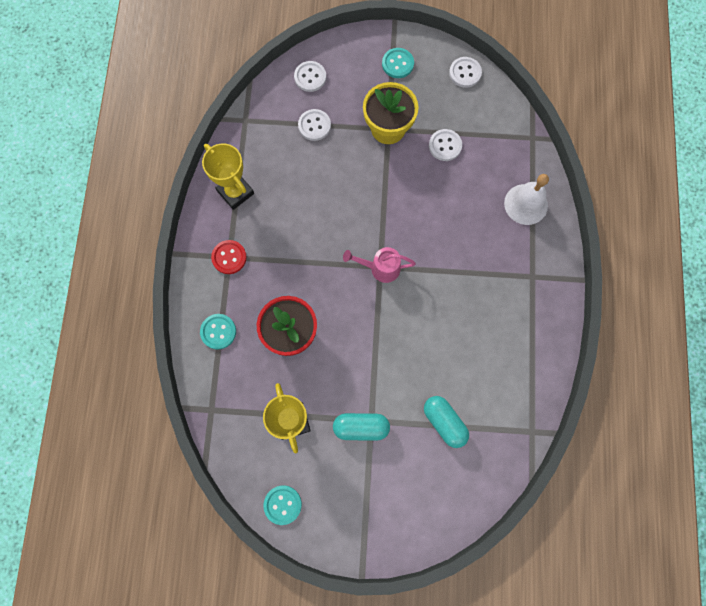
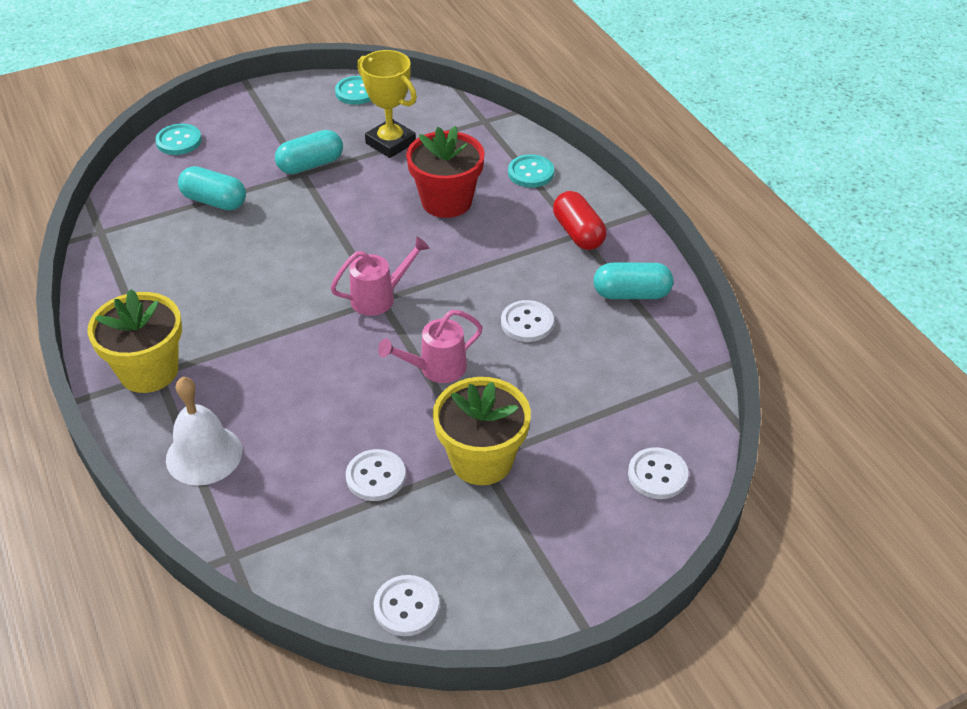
camera: 150 degrees right, 30 degrees down
(229, 257) = (578, 233): red button -> red capsule
(235, 192) = (631, 294): yellow trophy -> turquoise capsule
(314, 125) = (594, 413): white button -> white button (527, 323)
(377, 197) = (436, 368): none -> pink watering can
(397, 64) = (533, 564): turquoise button -> turquoise button (179, 141)
(537, 280) = (149, 371): none -> yellow flower pot

